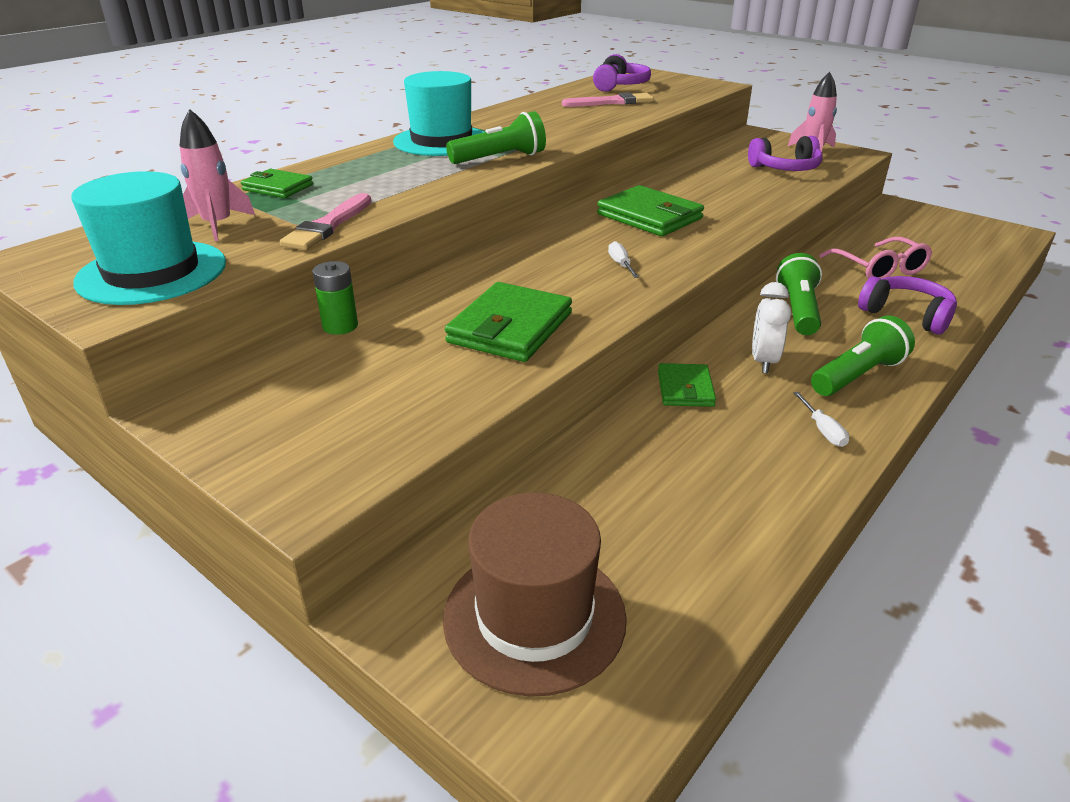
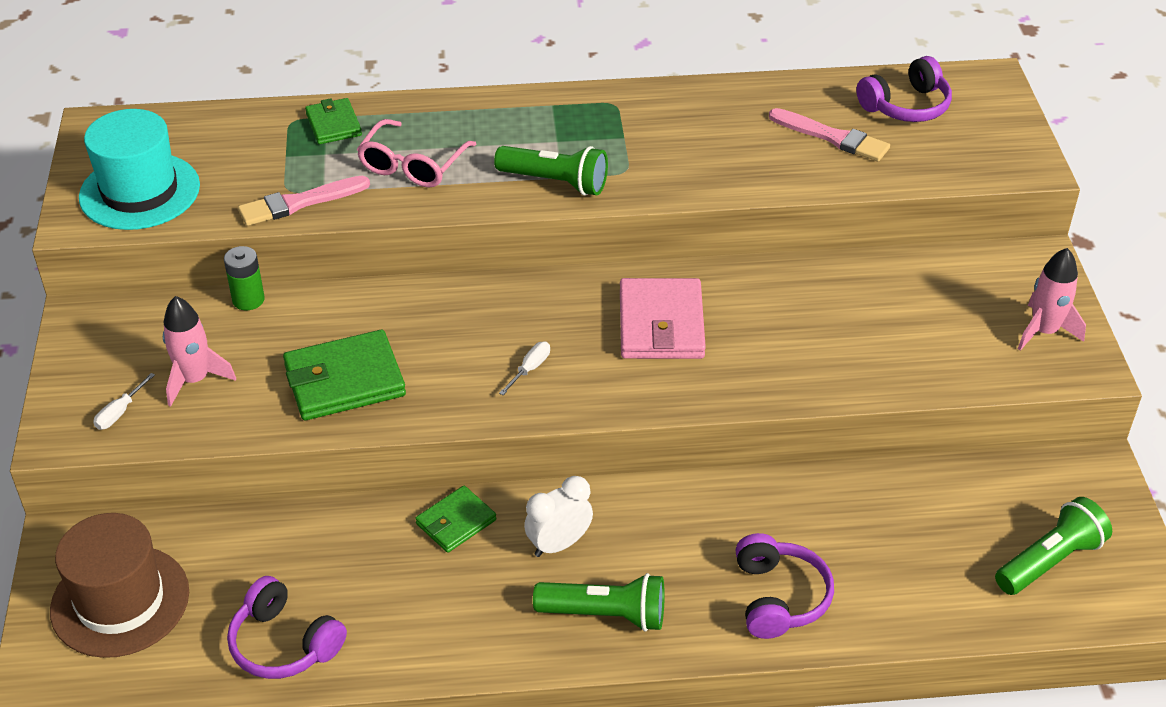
camera: 45 degrees right, 10 degrees up
(218, 225) = (236, 156): pink rocket -> pink rocket (195, 380)
(441, 141) = (552, 121): turquoise hat -> none
(649, 216) = (661, 324): green wallet -> pink wallet
(785, 169) = (941, 341): purple headphones -> purple headphones (284, 644)
(798, 310) = (690, 518): green flashlight -> green flashlight (1049, 561)
(823, 430) = (485, 633): white screwdriver -> white screwdriver (120, 412)
(878, 269) = (872, 531): pink glasses -> pink glasses (413, 164)

